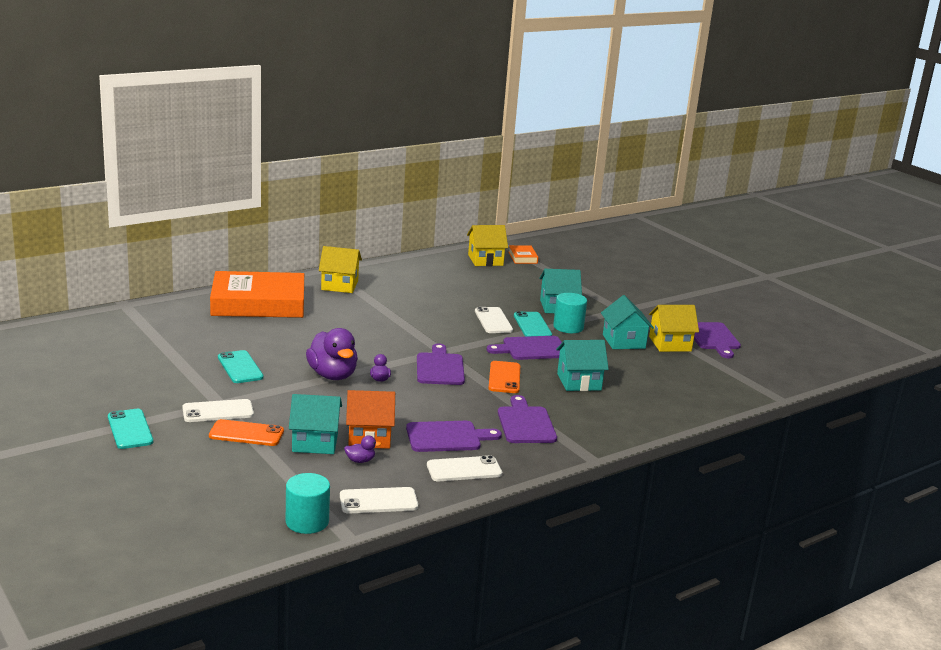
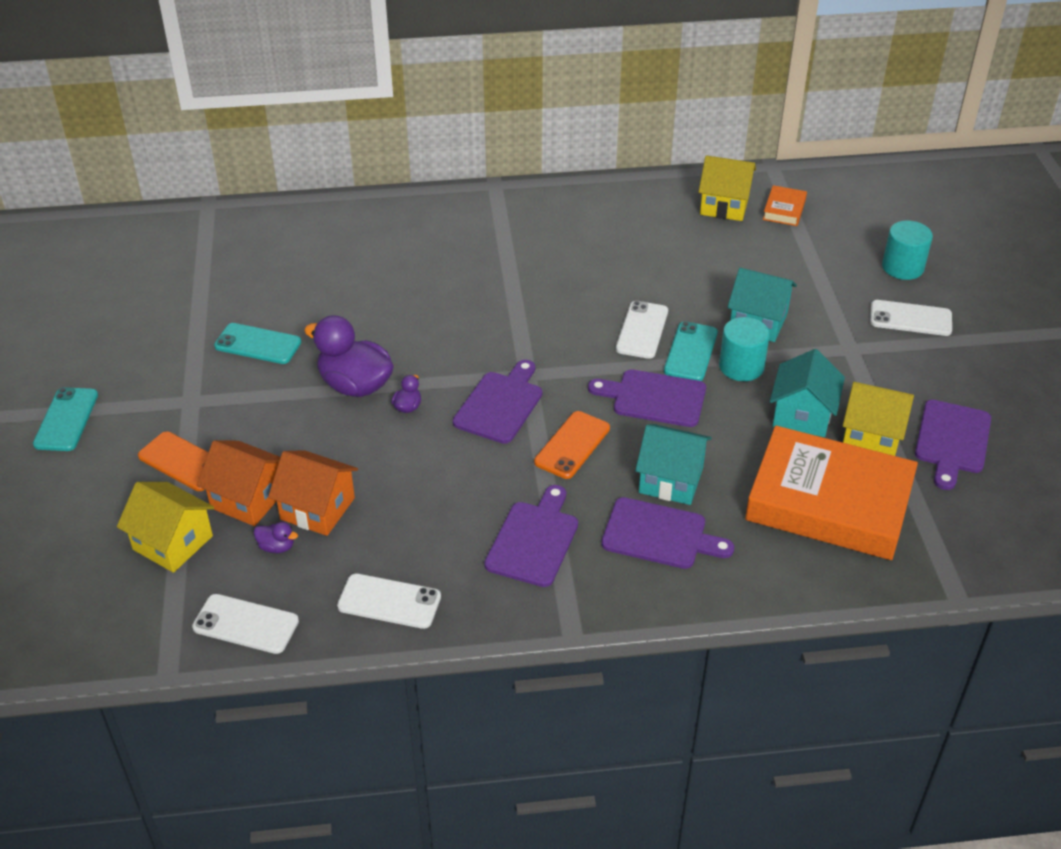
camera: 30 degrees right, 20 degrees up
(218, 411) = (179, 415): white phone -> white phone (910, 318)
(240, 367) = (258, 344): turquoise phone -> turquoise phone turned 75 degrees counterclockwise
(258, 303) = (361, 232): orange book -> orange book (829, 502)
(307, 522) = (141, 632): turquoise cylinder -> turquoise cylinder (902, 267)
(315, 442) = (248, 499): turquoise house -> orange house
(332, 375) = (355, 385): purple duck -> purple duck turned 120 degrees clockwise
(339, 285) = (487, 218): yellow house -> yellow house (173, 543)
(447, 437) = (412, 536): purple cutting board -> purple cutting board (659, 535)

